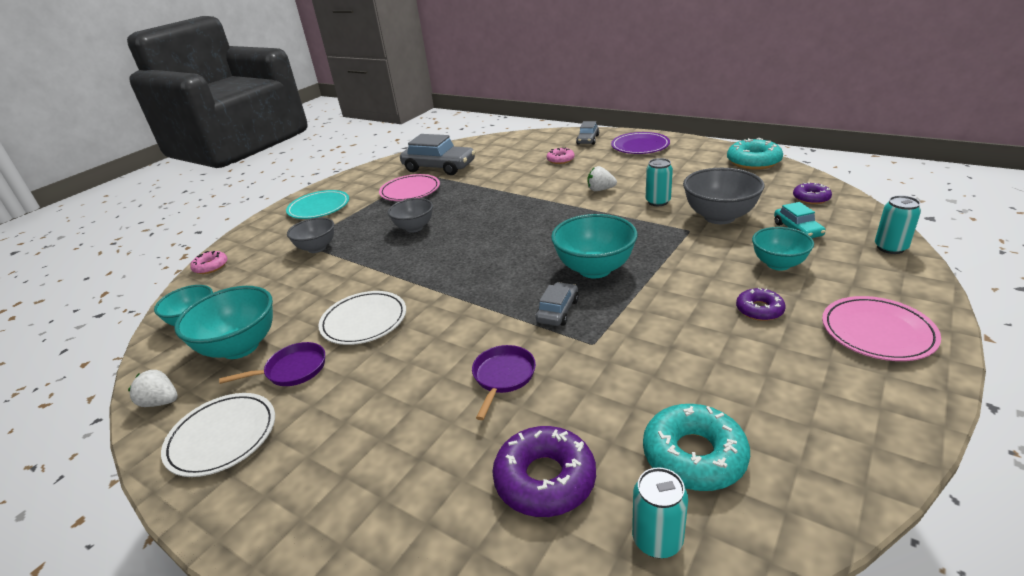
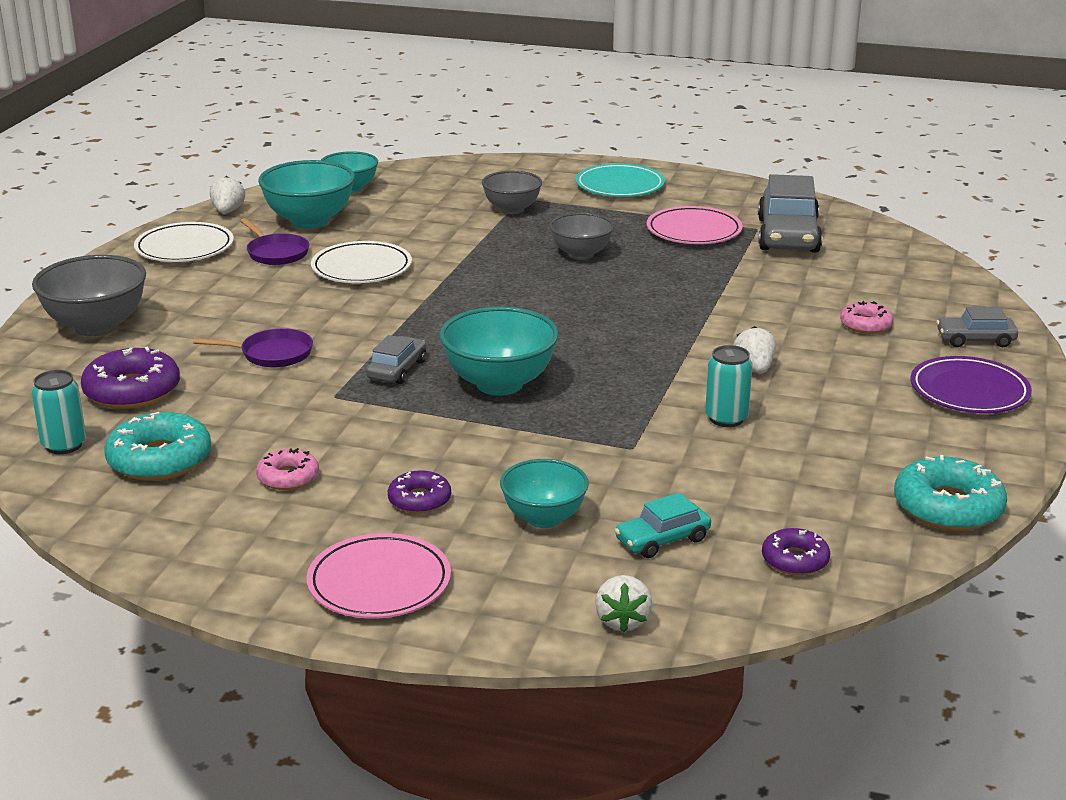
camera: 70 degrees right, 5 degrees down
(211, 266) = (456, 166): pink donut -> pink donut (288, 477)
(557, 311) = (397, 370): grey car -> grey car turned 75 degrees counterclockwise
(719, 217) = (687, 472): grey bowl -> grey bowl (96, 326)
(890, 248) = (622, 621): turquoise can -> white strawberry

